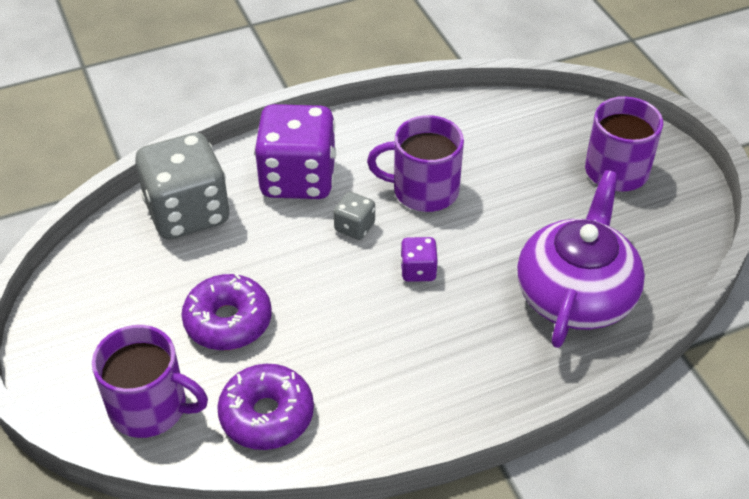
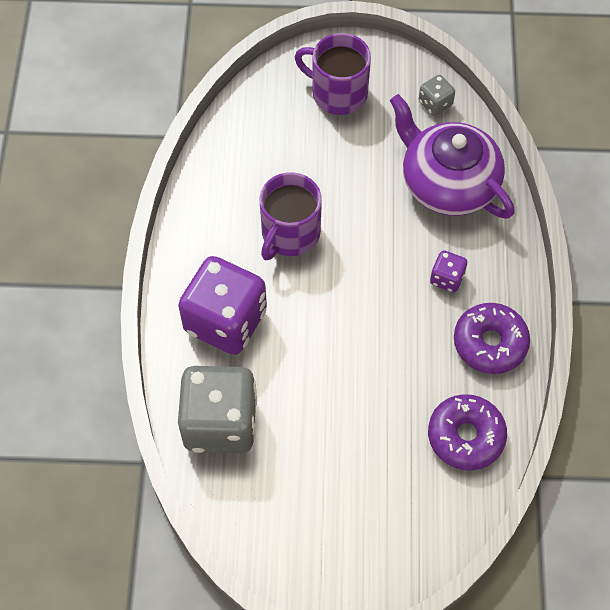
camera: 65 degrees left, 15 degrees up
(150, 407) = (421, 519): purple mug -> none
(228, 321) = (360, 432): purple donut -> purple donut (490, 343)
(354, 227) = (305, 301): grey dice -> grey dice (435, 104)
(418, 271) = (374, 275): purple dice -> purple dice (446, 278)

